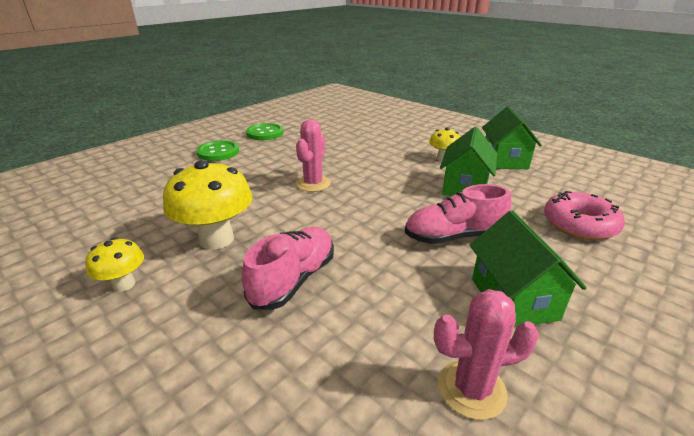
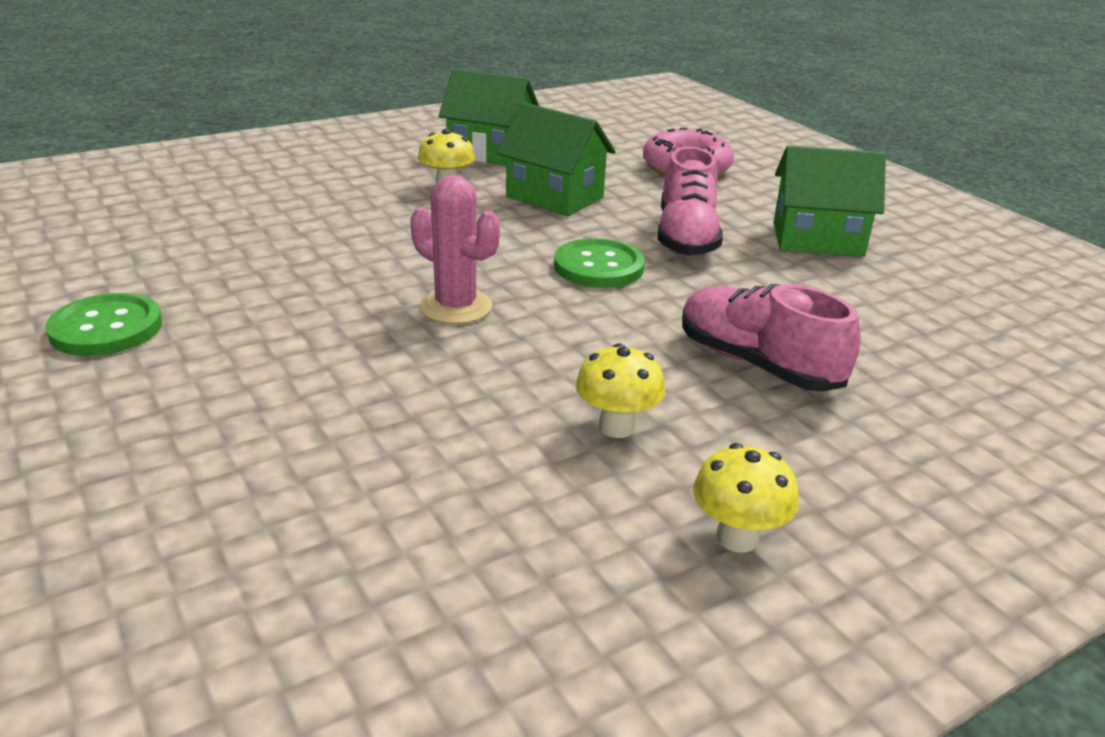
camera: 75 degrees left, 0 degrees up
(217, 239) = (616, 427): yellow mushroom -> yellow mushroom, size x0.54
(218, 152) = (164, 406): green button -> green button (598, 266)
(471, 389) = (946, 293): pink cactus -> none

